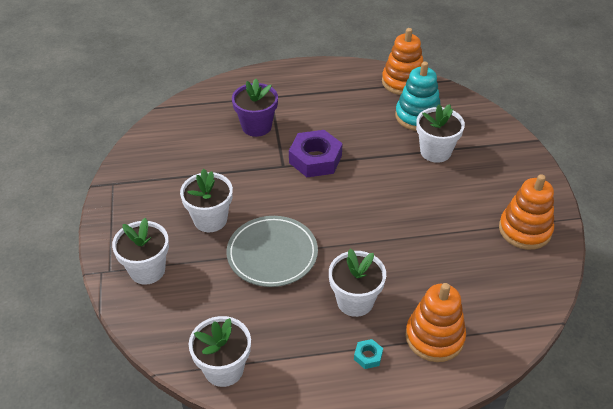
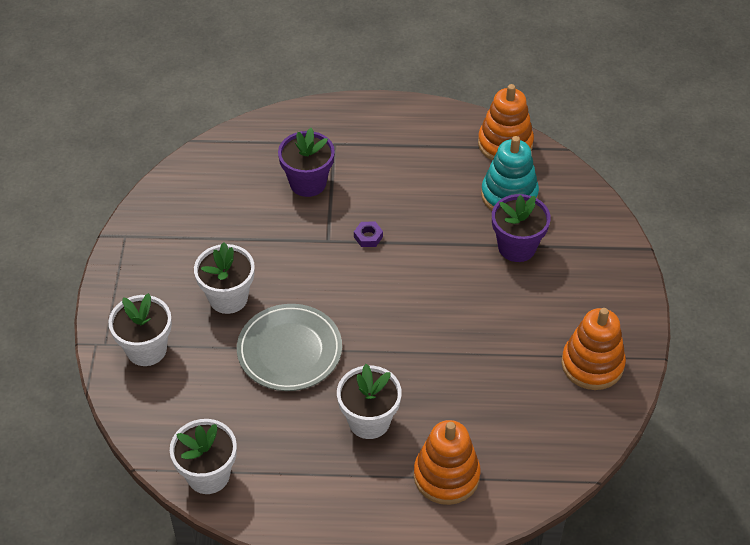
camera: 10 degrees right, 5 degrees up
(315, 159) = (368, 237): purple nut -> purple nut, size x0.44
(368, 356) = (367, 485): turquoise nut -> none
(435, 152) = (517, 247): white flower pot -> purple flower pot

